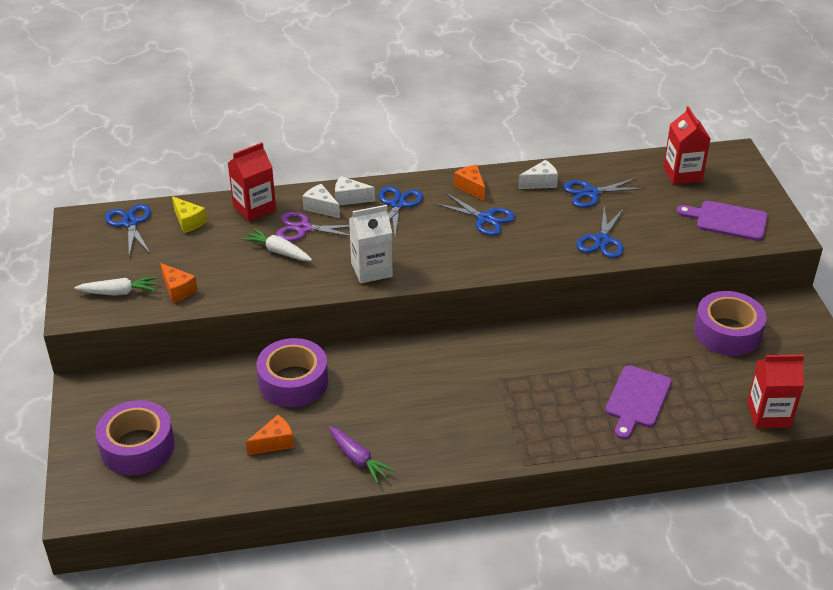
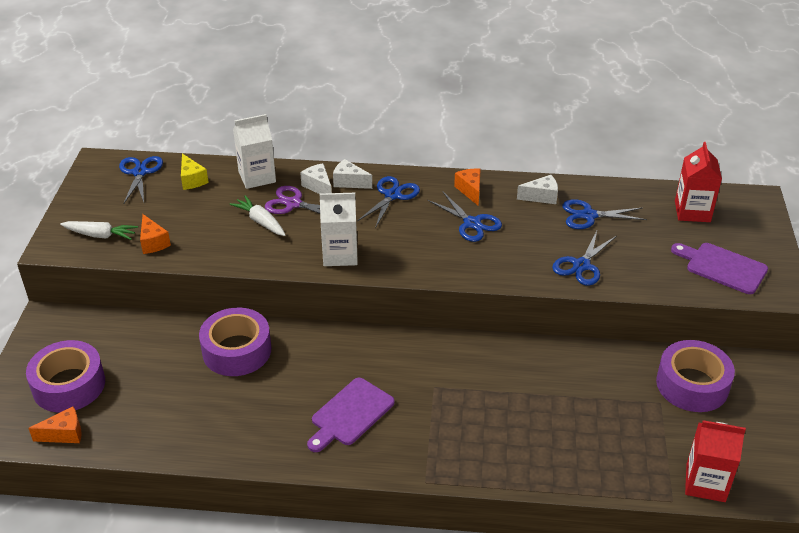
camera: 15 degrees right, 0 degrees up
(254, 208) = (257, 177): red carton -> white carton
(274, 443) = (194, 407): orange cheese -> orange cheese (64, 434)
(358, 459) = (265, 441): purple carrot -> none
(637, 399) = (569, 437): purple cutting board -> purple cutting board (350, 414)

